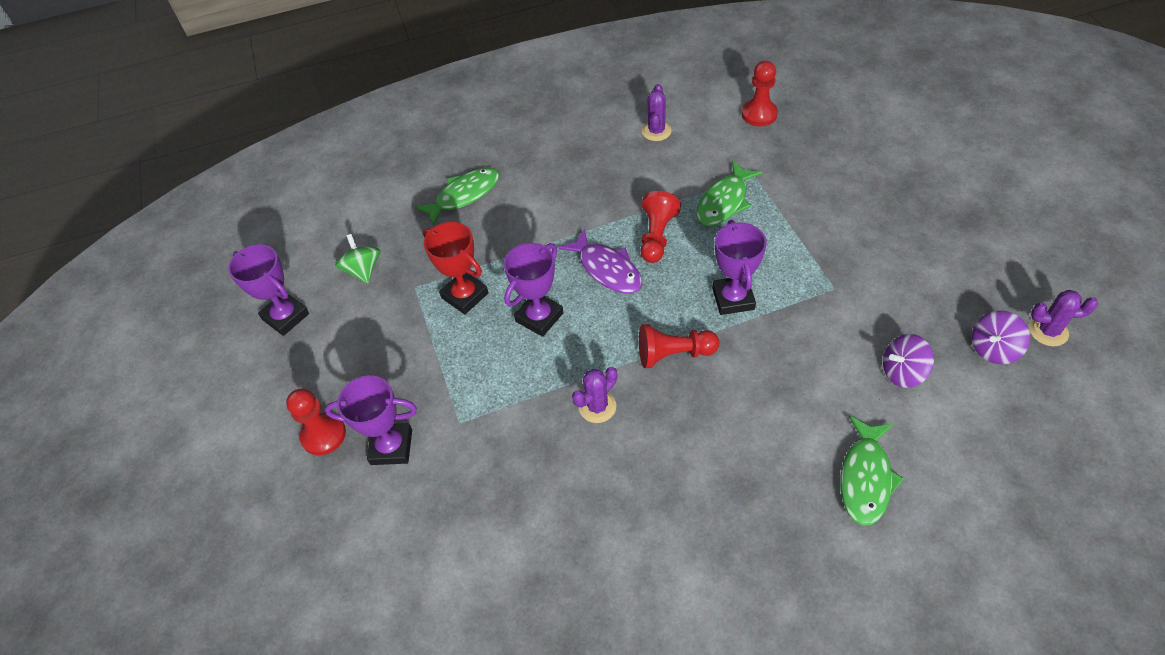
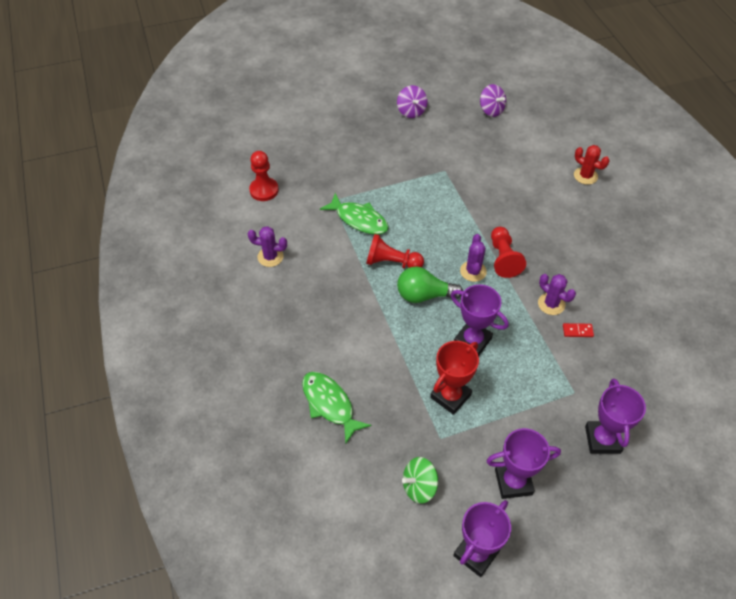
camera: 95 degrees left, 0 degrees up
(323, 435) = (599, 495): red pawn -> none
(552, 435) = (577, 331): none -> red domino
(607, 269) = (424, 295): purple fish -> green light bulb
(733, 298) = (453, 223): purple trophy -> purple trophy (513, 482)
(866, 478) = (585, 176): green fish -> red cactus
(902, 372) = (510, 149): purple spinning top -> purple spinning top (411, 111)
(1048, 331) = (477, 87): purple cactus -> purple cactus (473, 271)

